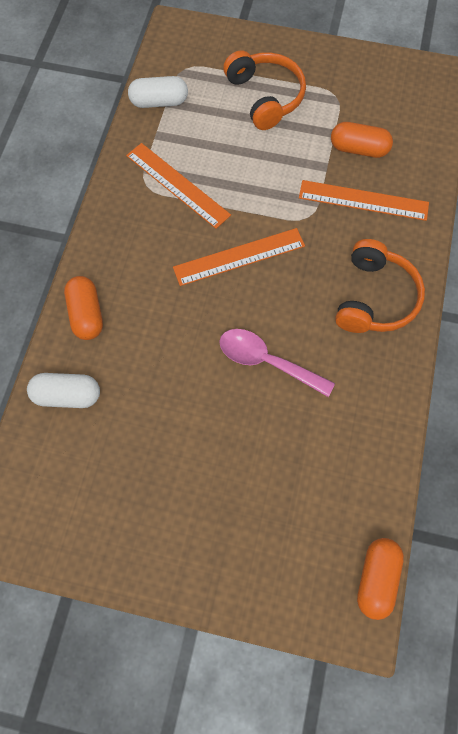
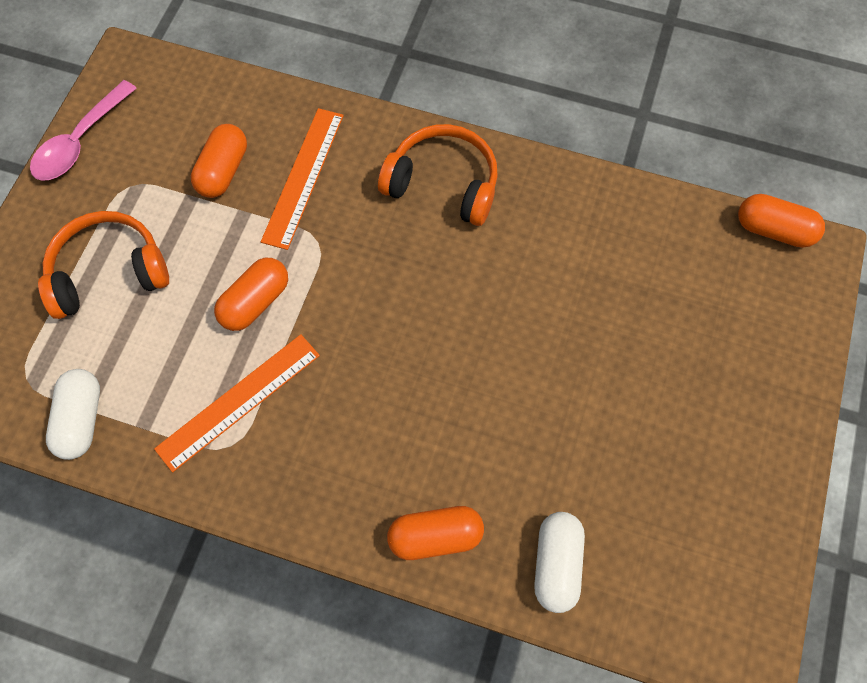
camera: 85 degrees left, 0 degrees up
(239, 256) = (367, 330): orange ruler -> none
(253, 184) = (255, 302): none -> orange capsule
(266, 362) = (519, 311): pink spoon -> pink spoon (80, 142)

